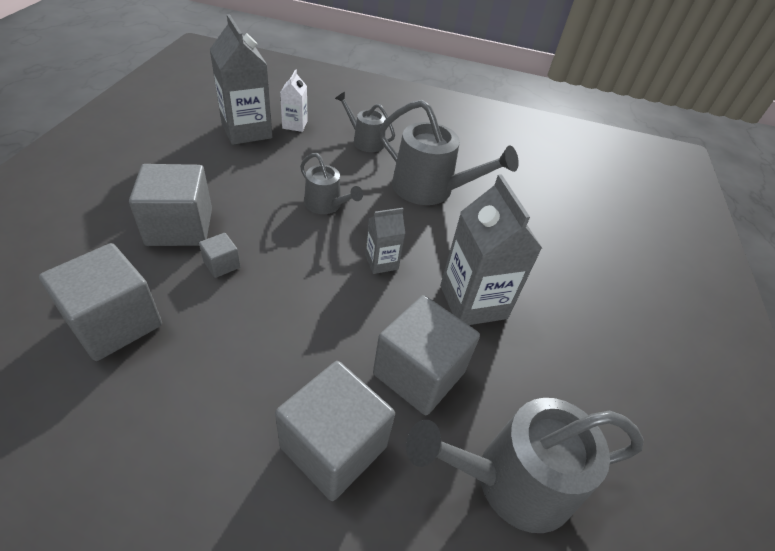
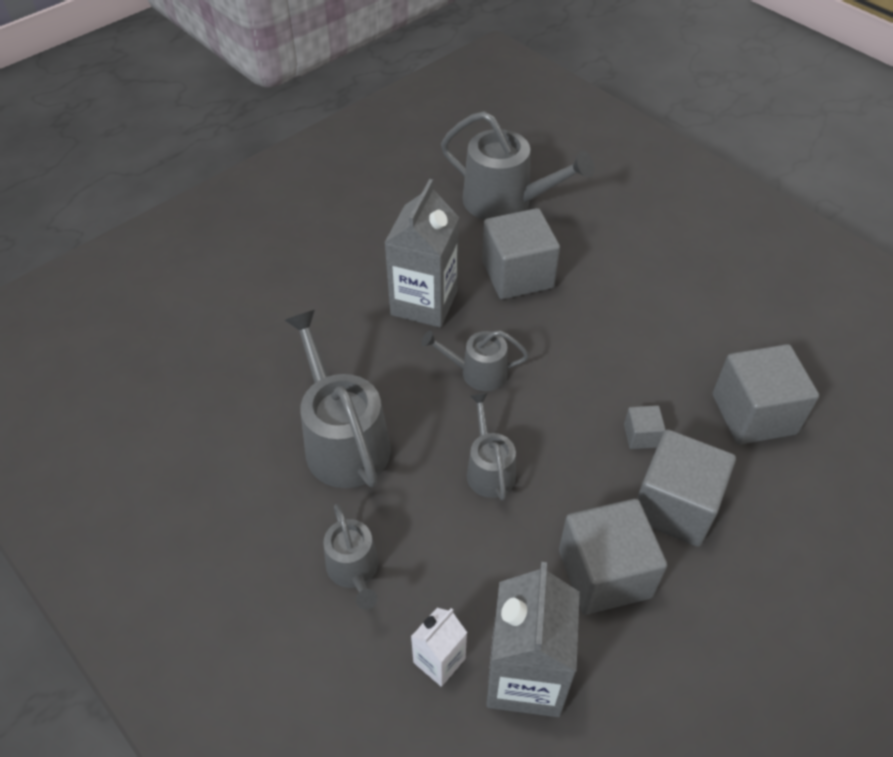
camera: 140 degrees left, 5 degrees up
(333, 446) = (608, 261): grey cube -> grey cube (604, 573)
(381, 262) = (478, 372): grey carton -> grey watering can

